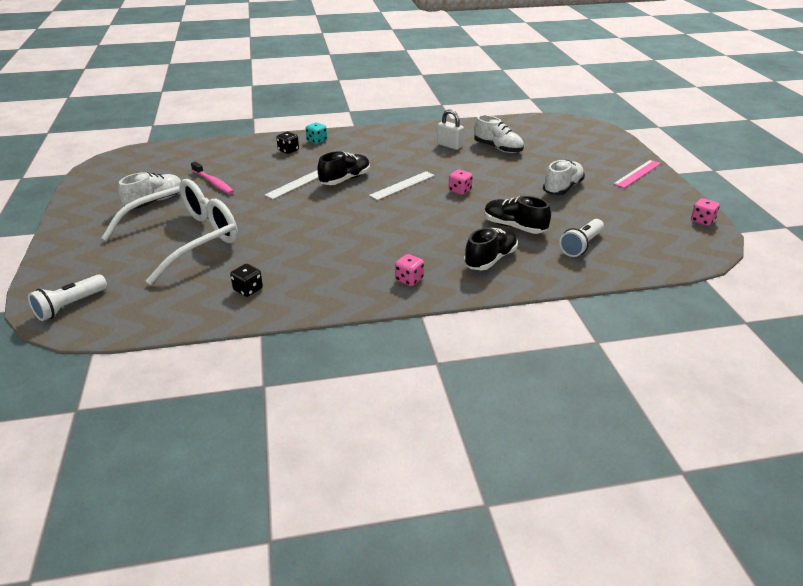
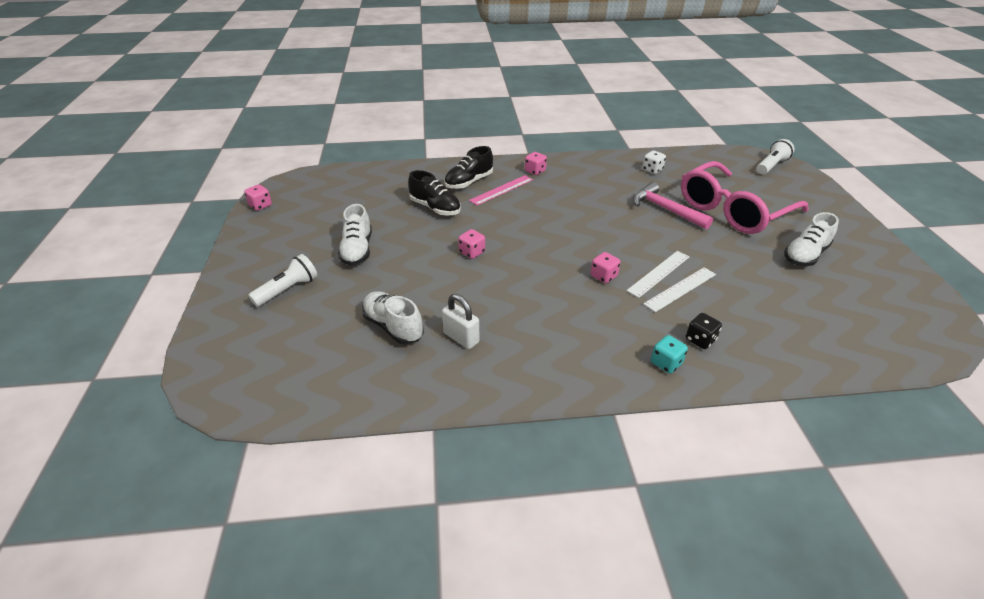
camera: 175 degrees left, 5 degrees up
(185, 239) = (732, 210): white glasses -> pink glasses
(213, 183) = (762, 279): pink toothbrush -> none
(248, 290) = (652, 170): black dice -> white dice
(261, 237) = (665, 209): none -> pink hammer
(345, 179) = (603, 276): black shoe -> pink dice
(402, 185) = (535, 263): white ruler -> white ruler (680, 289)
(562, 188) = (357, 250): white shoe -> white shoe turned 45 degrees counterclockwise
(581, 245) = (389, 189): white flashlight -> white flashlight (288, 290)
(637, 173) = (252, 267): pink ruler -> pink ruler (501, 190)

